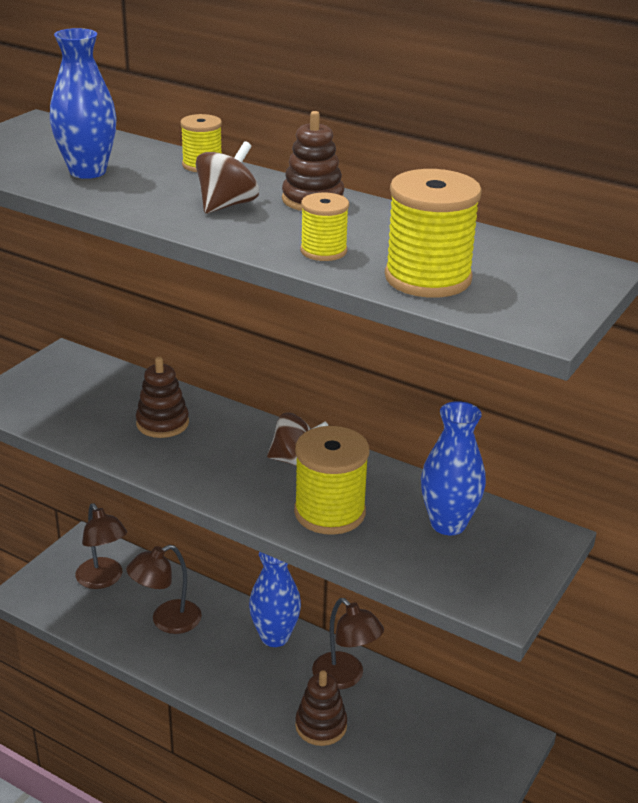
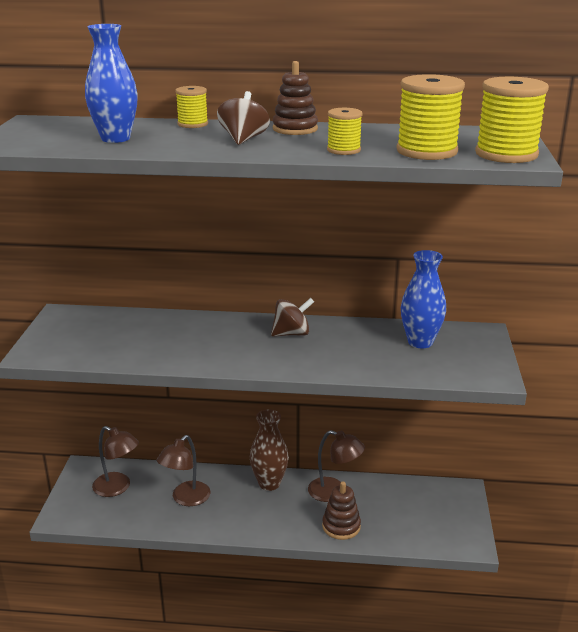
camera: 25 degrees left, 5 degrees down
(162, 423) = (177, 335): brown stacking toy -> none
(274, 637) = (269, 483): blue vase -> brown vase
(329, 512) = (342, 356): yellow spool -> yellow spool (506, 154)

